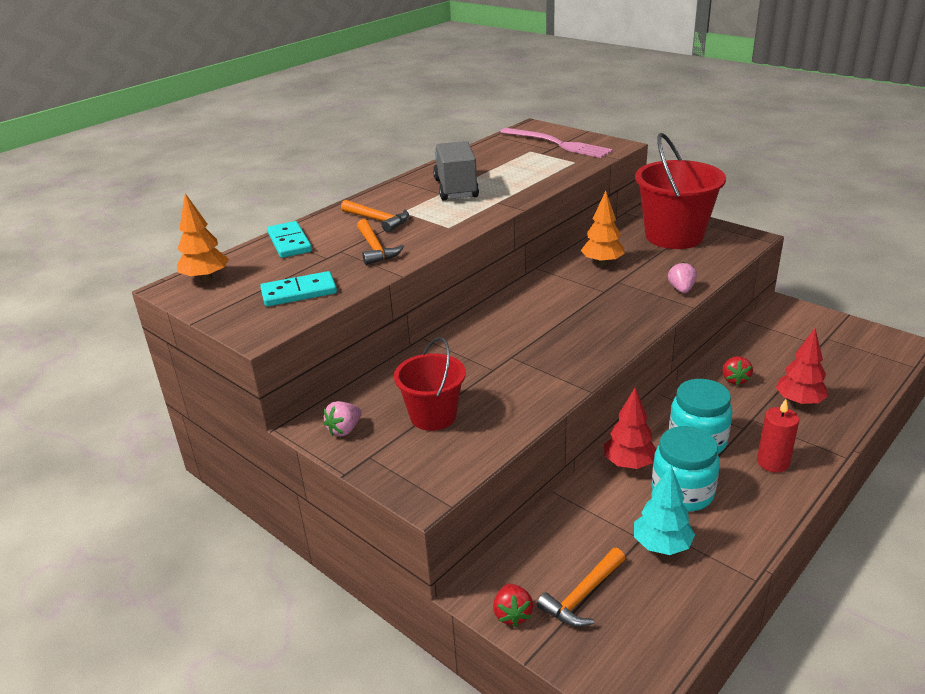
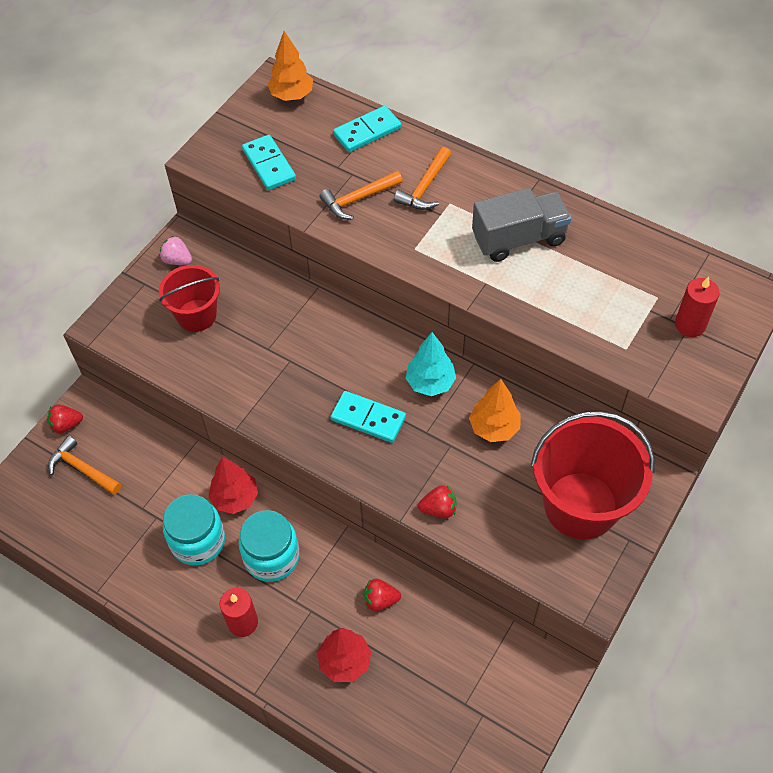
camera: 80 degrees right, 25 degrees up
(557, 144) = (690, 325): pink fork -> red candle
(586, 317) = (368, 418): none -> turquoise domino
(661, 545) = (134, 523): turquoise tree -> turquoise tree (430, 383)
(681, 289) = (439, 509): pink strawberry -> red strawberry

